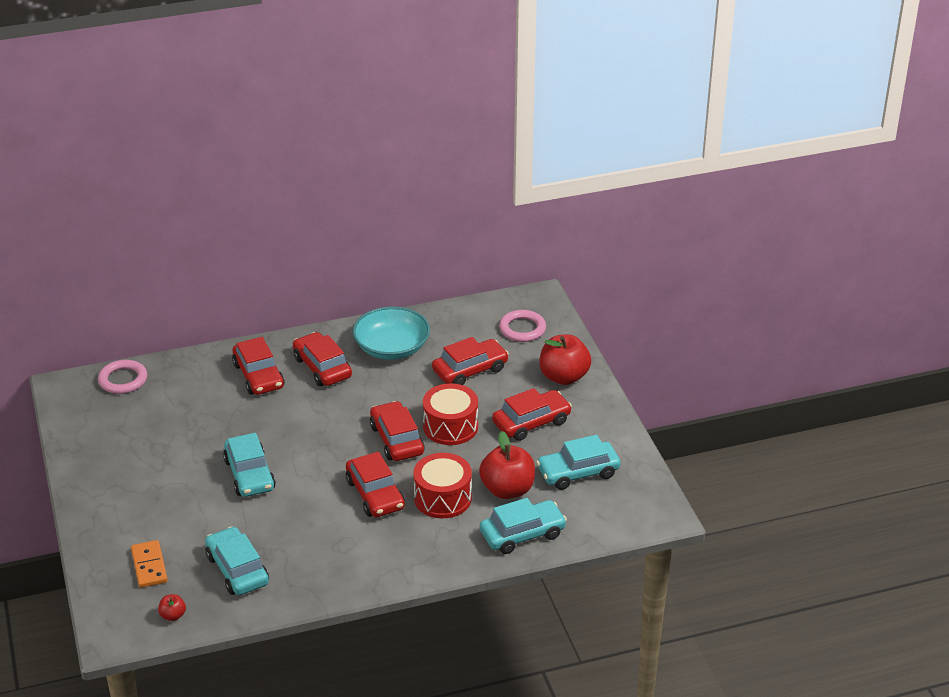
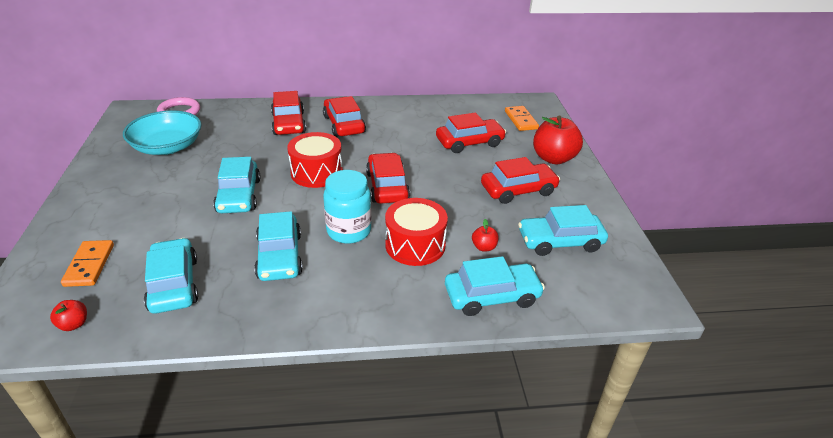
camera: 10 degrees right, 0 degrees up
(320, 529) = (280, 256): none -> turquoise car
(375, 494) = (349, 231): red car -> turquoise jar
(392, 348) = (407, 119): turquoise bowl -> turquoise bowl (167, 147)
(450, 427) = (440, 183): red drum -> red drum (316, 172)
(507, 490) = (484, 247): red apple -> red apple, size x0.45
(522, 329) = (521, 120): pink ring -> orange domino

